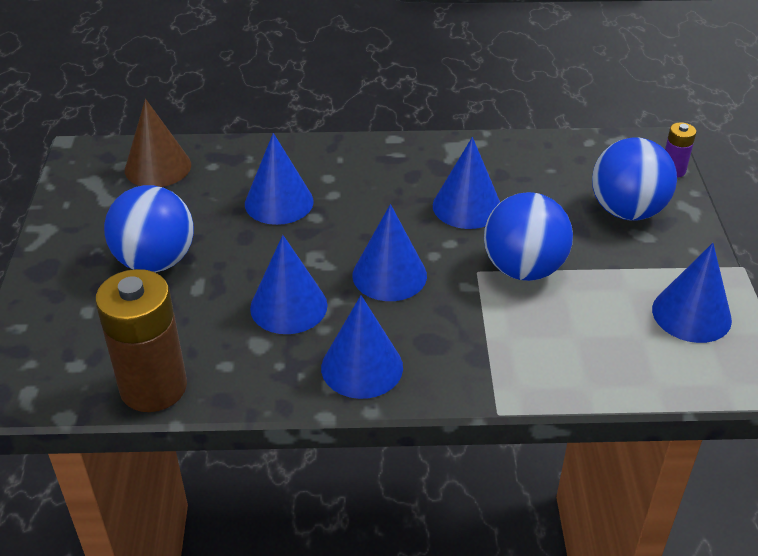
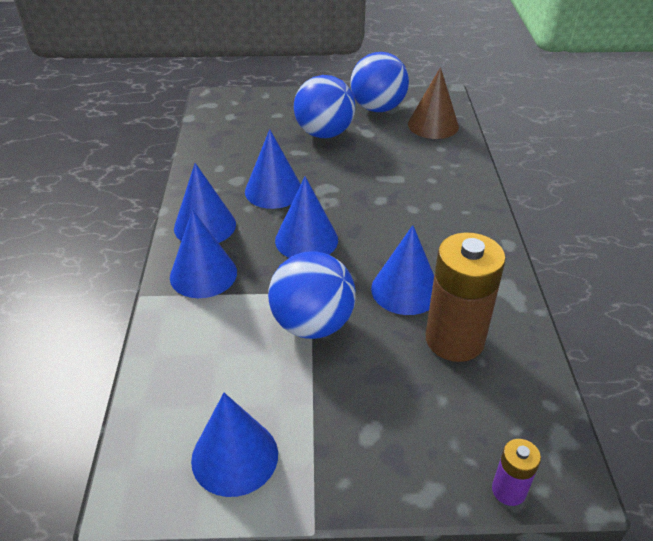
camera: 90 degrees right, 0 degrees up
(153, 387) = (205, 143): brown battery -> brown battery (454, 339)
(279, 202) = (397, 181): blue cone -> blue cone (203, 274)
(627, 211) = (413, 423): blue ball -> blue ball (377, 108)

